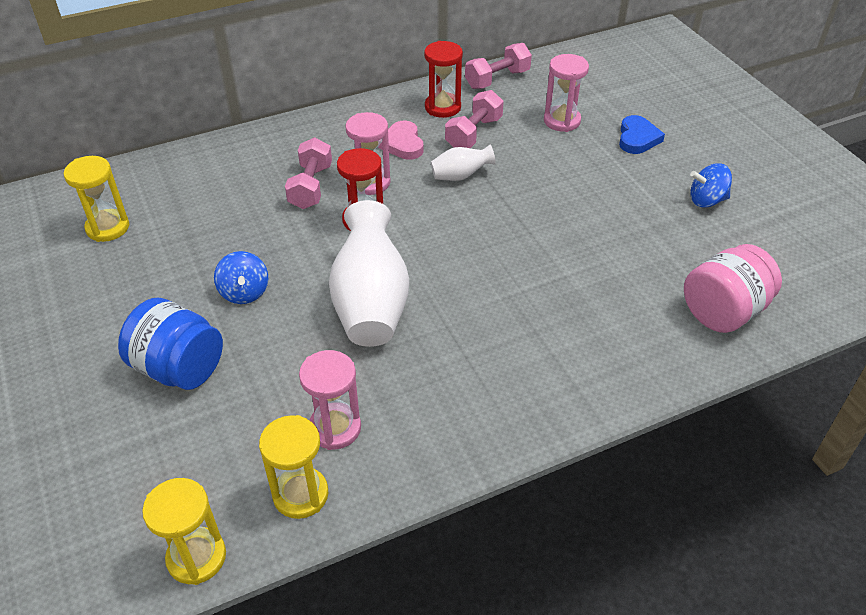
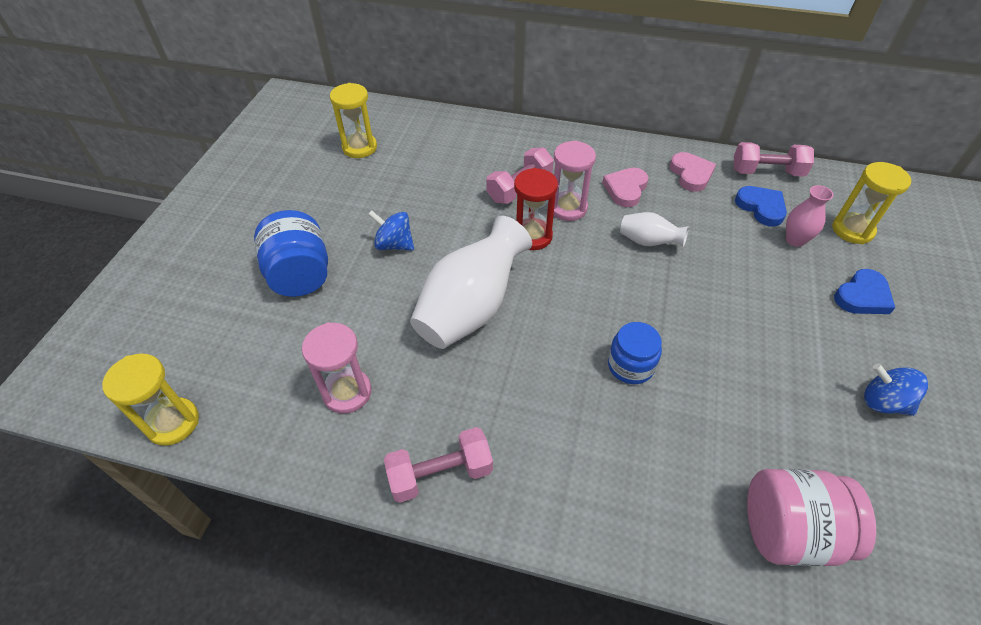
camera: 40 degrees right, 5 degrees up
(244, 292) = (394, 244): blue spinning top -> blue spinning top turned 90 degrees clockwise
(300, 494) = (275, 427): yellow hourglass -> yellow hourglass (852, 230)
(442, 107) = (691, 174): red hourglass -> pink heart
(473, 133) = (697, 210): pink dumbbell -> pink dumbbell (440, 474)
(517, 108) = (761, 207): none -> blue heart
(534, 272) = (630, 365): none -> blue jar
(562, 121) = (795, 240): pink hourglass -> pink vase

